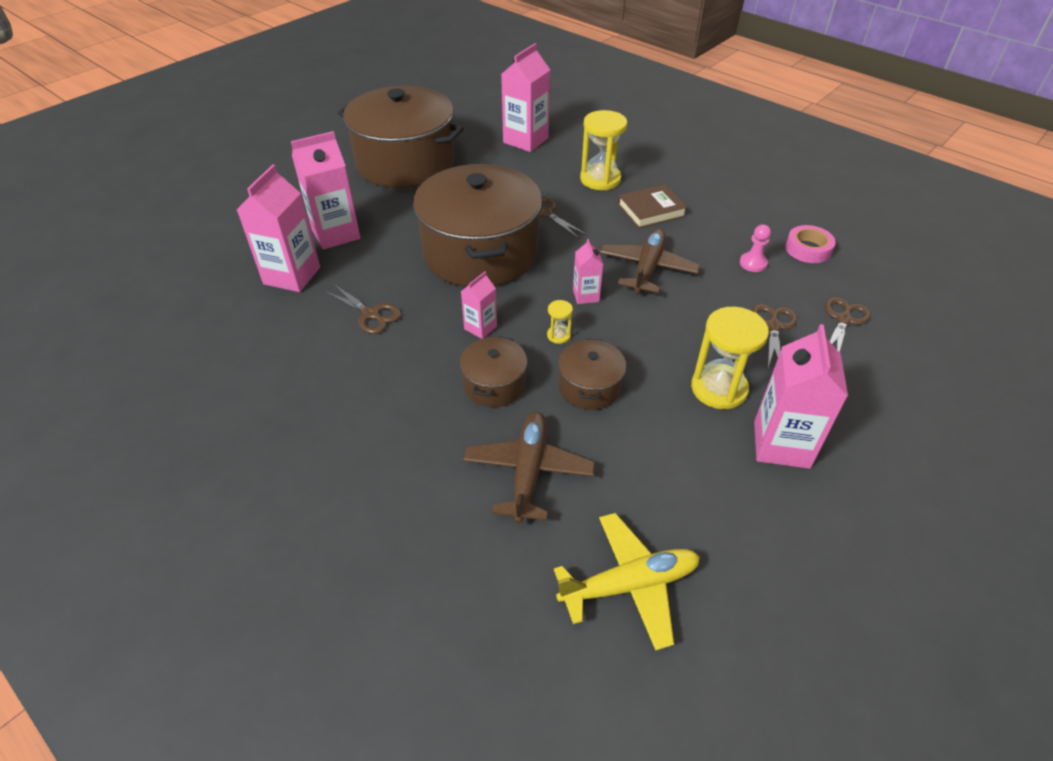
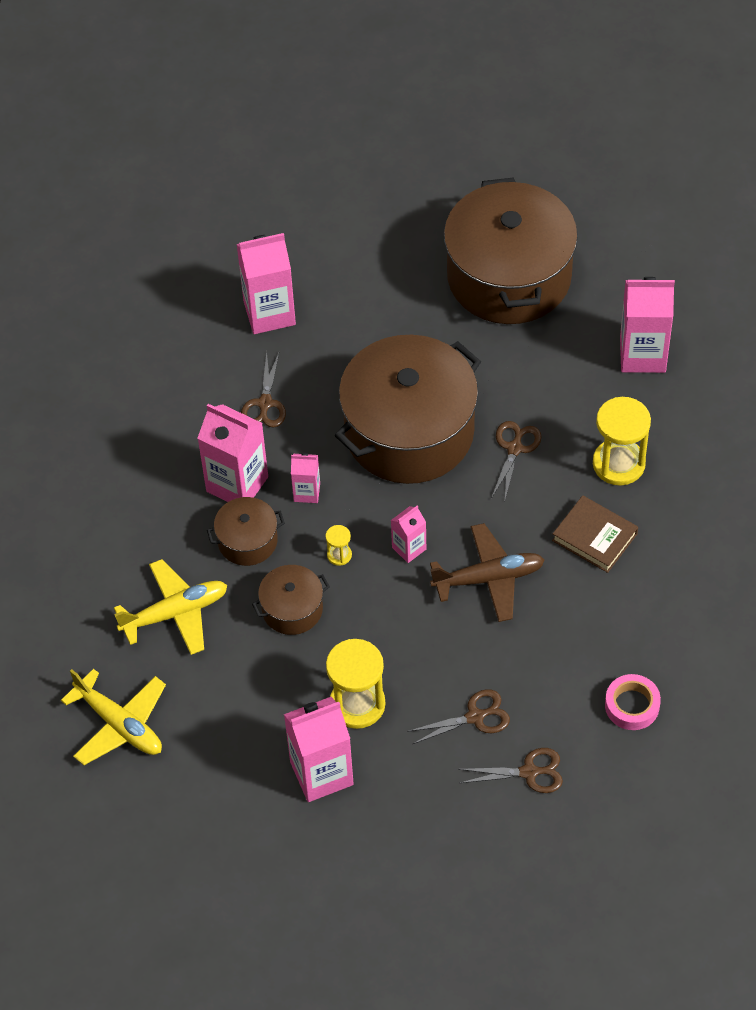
camera: 60 degrees right, 10 degrees up
(336, 234) = (349, 302): pink carton -> pink carton (237, 484)
(528, 471) = (175, 613): brown plane -> yellow plane
(753, 263) = (567, 665): pink pawn -> none

